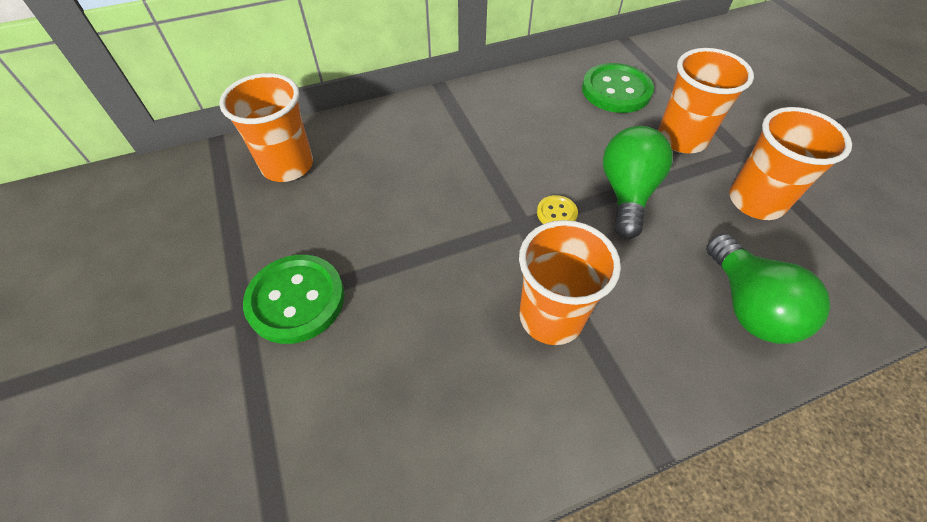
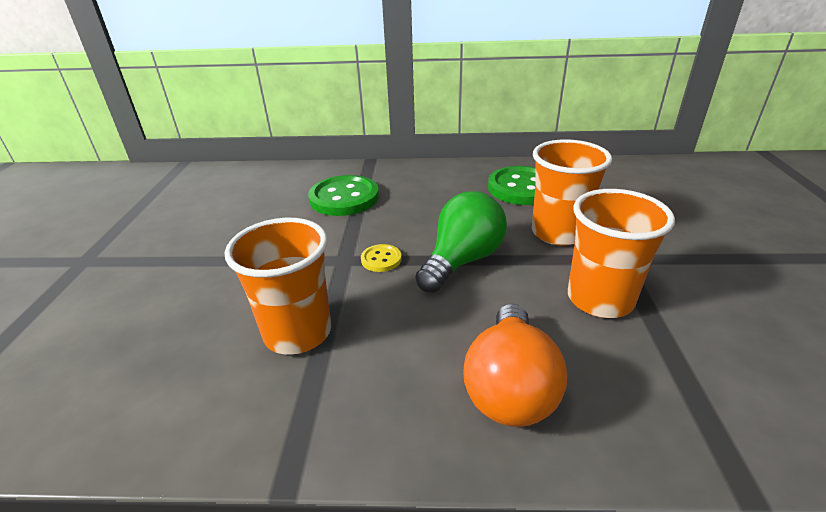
camera: 25 degrees right, 20 degrees down
(288, 166) = (210, 185): orange cup -> none
(296, 300) = (124, 263): green button -> green button (344, 198)
(748, 306) = (509, 387): green light bulb -> orange light bulb

